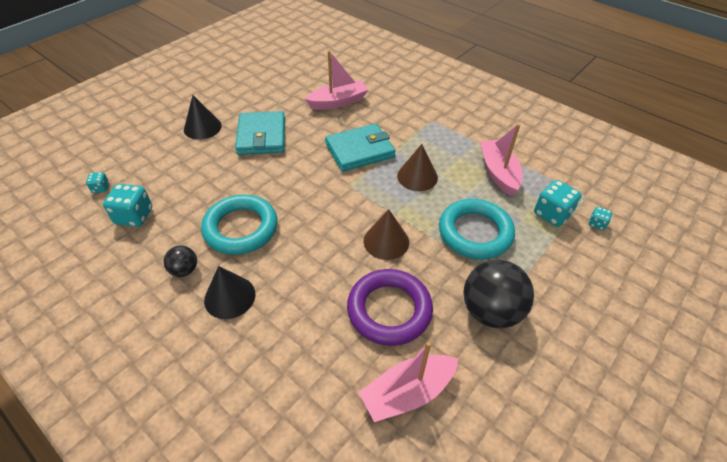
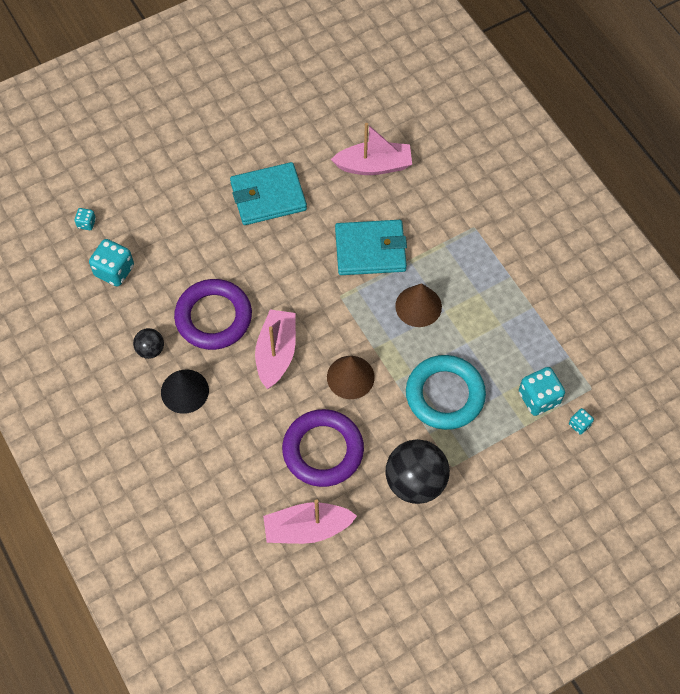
camera: 20 degrees right, 15 degrees up
(202, 127) = (206, 164): black cone -> none
(241, 228) = (213, 317): turquoise ring -> purple ring
(261, 136) = (268, 196): turquoise wallet -> turquoise wallet turned 60 degrees clockwise
(498, 173) = (511, 328): pink boat -> pink boat (276, 353)

